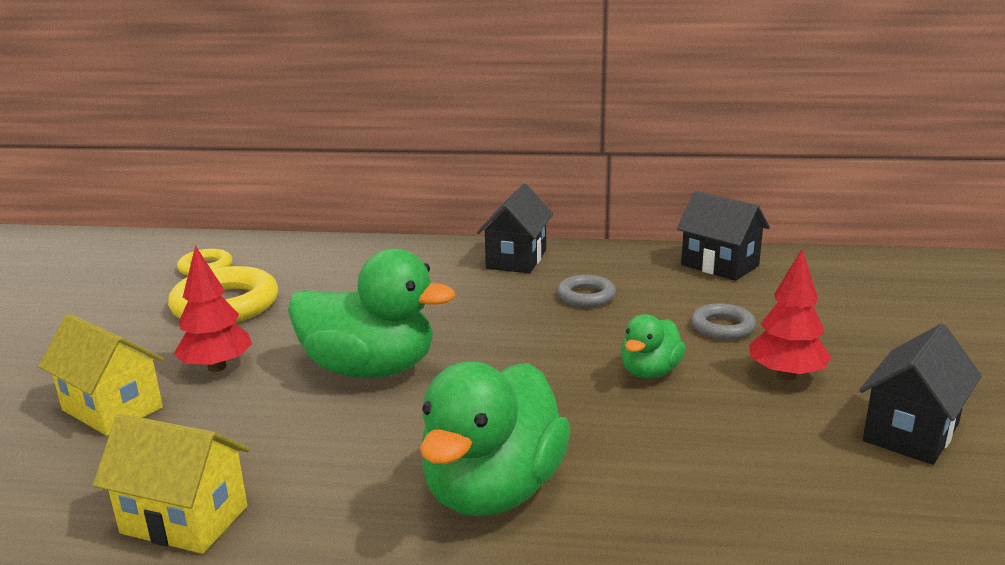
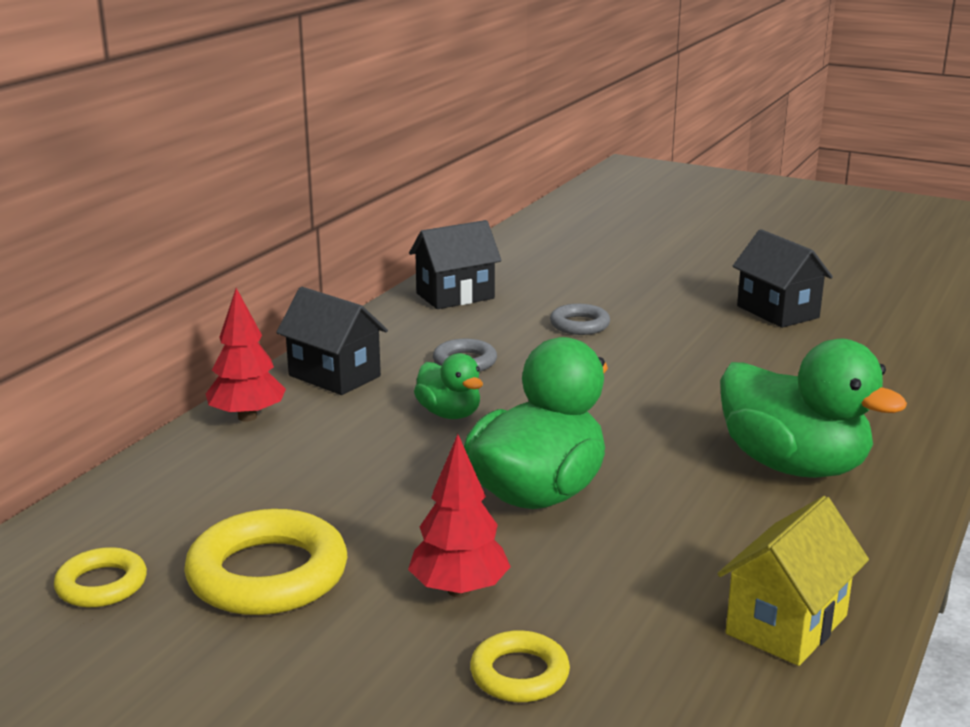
camera: 70 degrees left, 0 degrees up
(112, 409) = (519, 674): yellow house -> yellow ring
(650, 372) = (638, 369): green duck -> green duck (449, 414)
(786, 375) = (677, 325): red tree -> red tree (247, 417)

